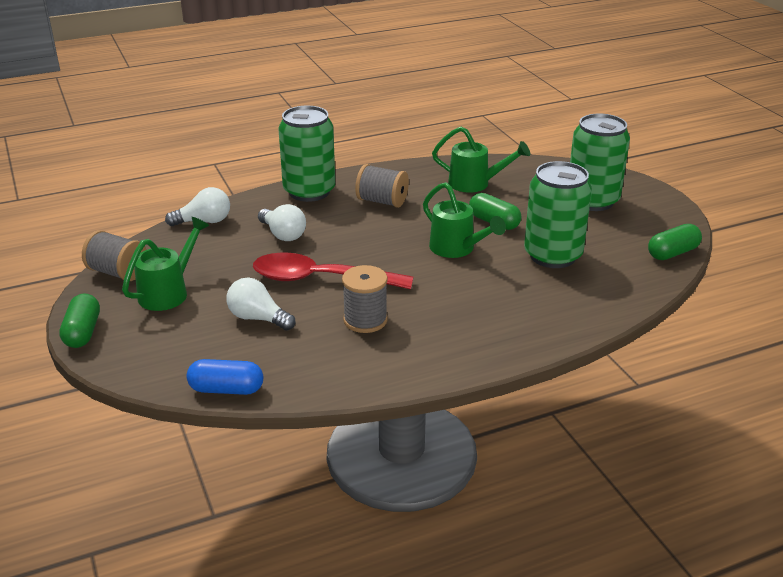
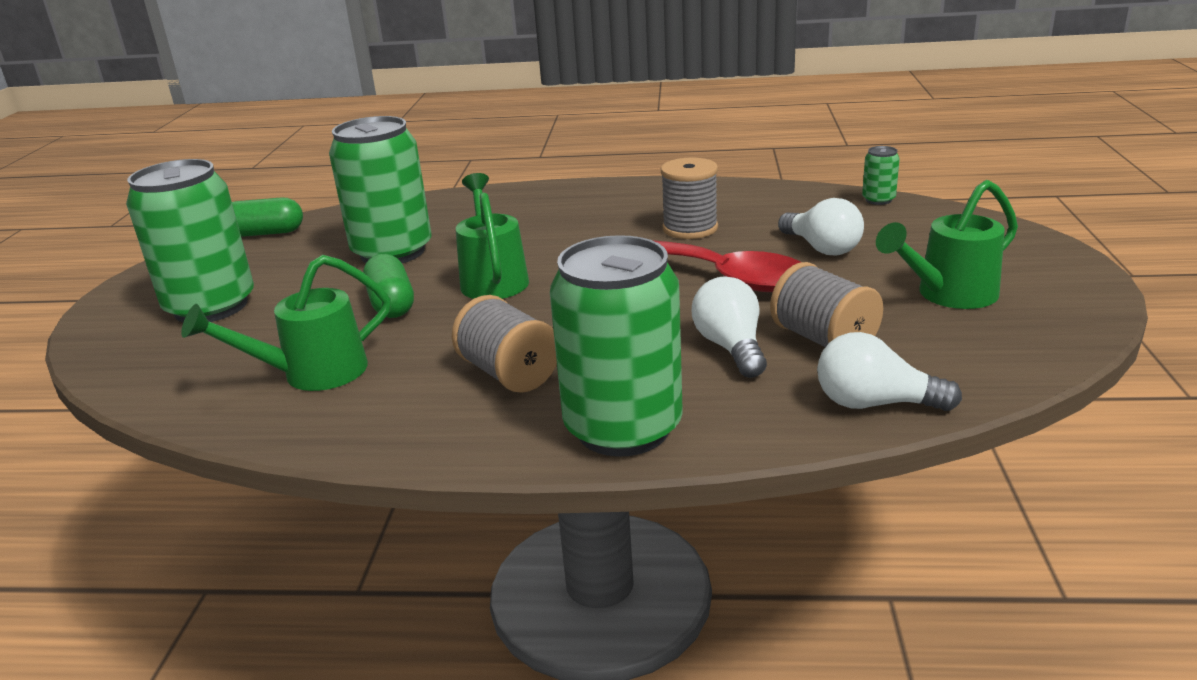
camera: 150 degrees left, 5 degrees down
(82, 332) = (1075, 268): green capsule -> none
(118, 272) = (1044, 337): grey spool -> grey spool (823, 340)
(226, 389) = (878, 200): blue capsule -> green can
(475, 184) = (313, 373): green watering can -> green watering can turned 75 degrees counterclockwise

